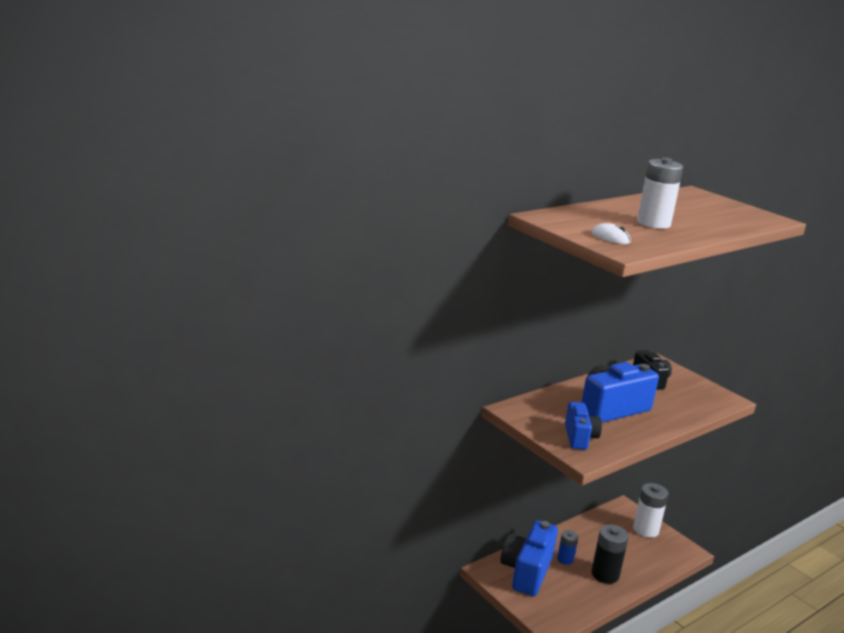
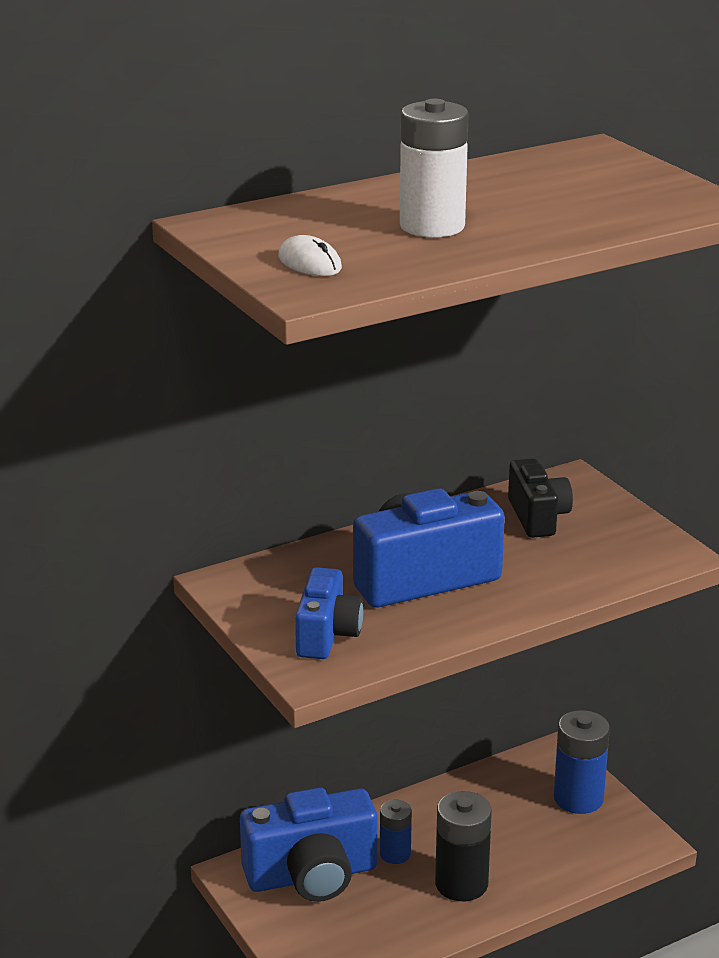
camera: 10 degrees right, 5 degrees up
(527, 571) = (312, 875): blue camera -> blue camera turned 135 degrees counterclockwise
(645, 529) = (578, 798): white battery -> blue battery

